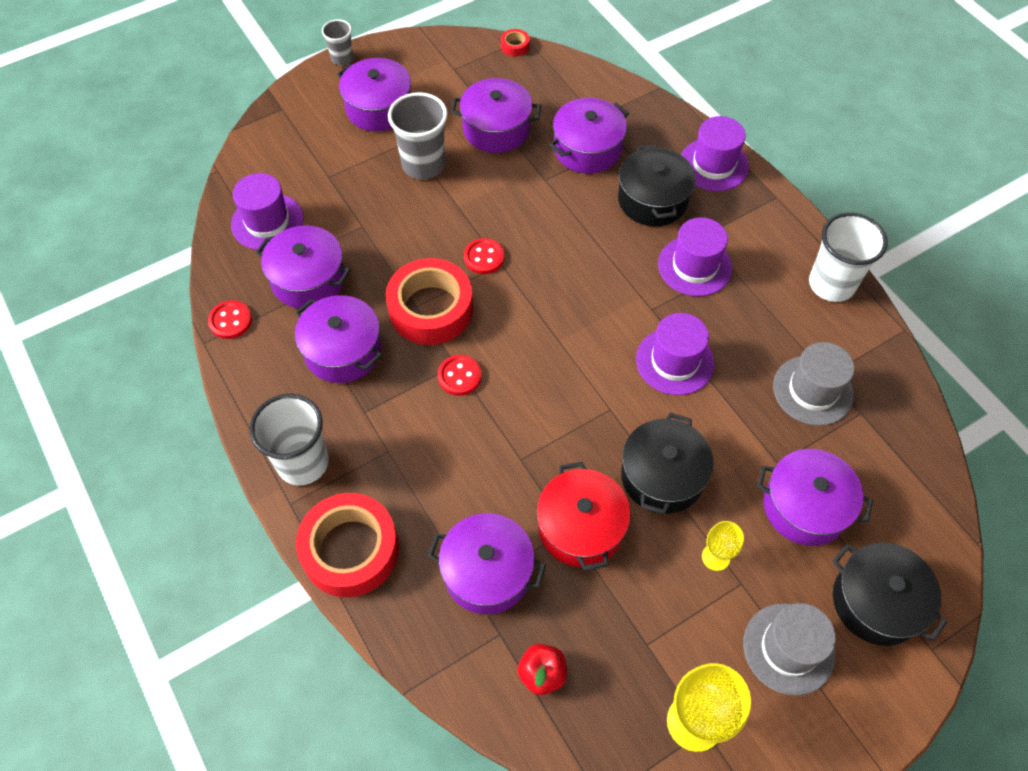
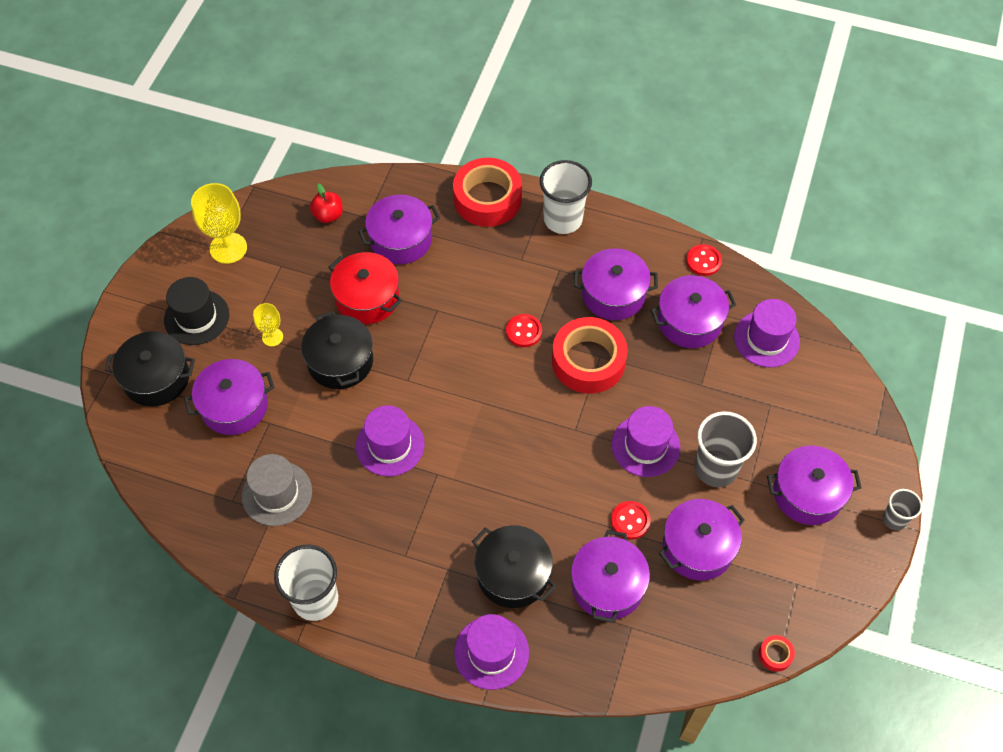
camera: 140 degrees right, 0 degrees up
(484, 257) = (591, 425): red button -> red button (630, 521)
(695, 266) = (433, 535): purple hat -> purple hat (645, 446)
(788, 648) = (196, 317): grey hat -> black hat

